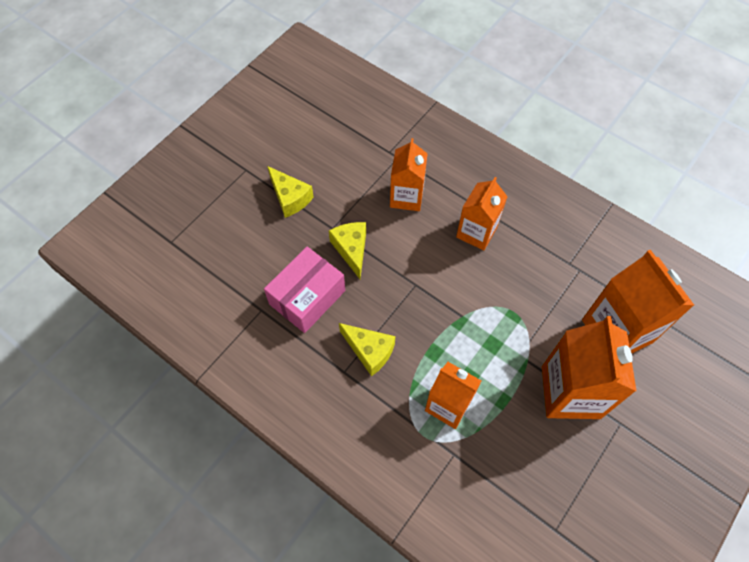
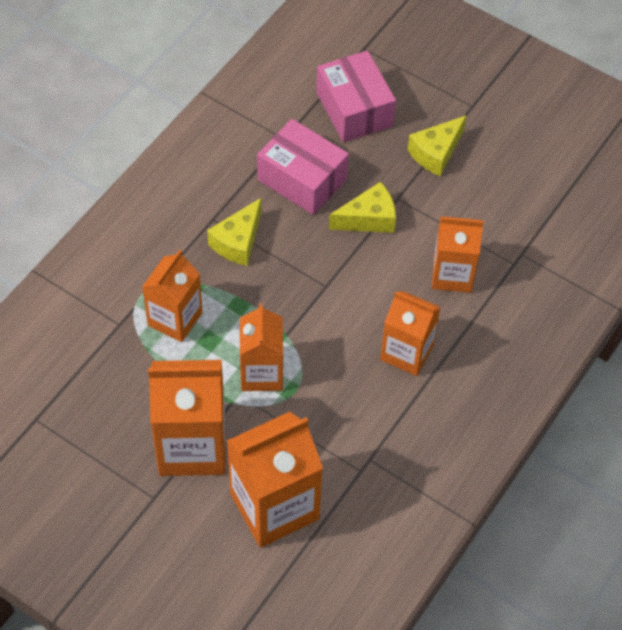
camera: 85 degrees right, 5 degrees down
(237, 253) = (354, 109): none -> pink box
(499, 336) = (261, 373): none -> orange carton

